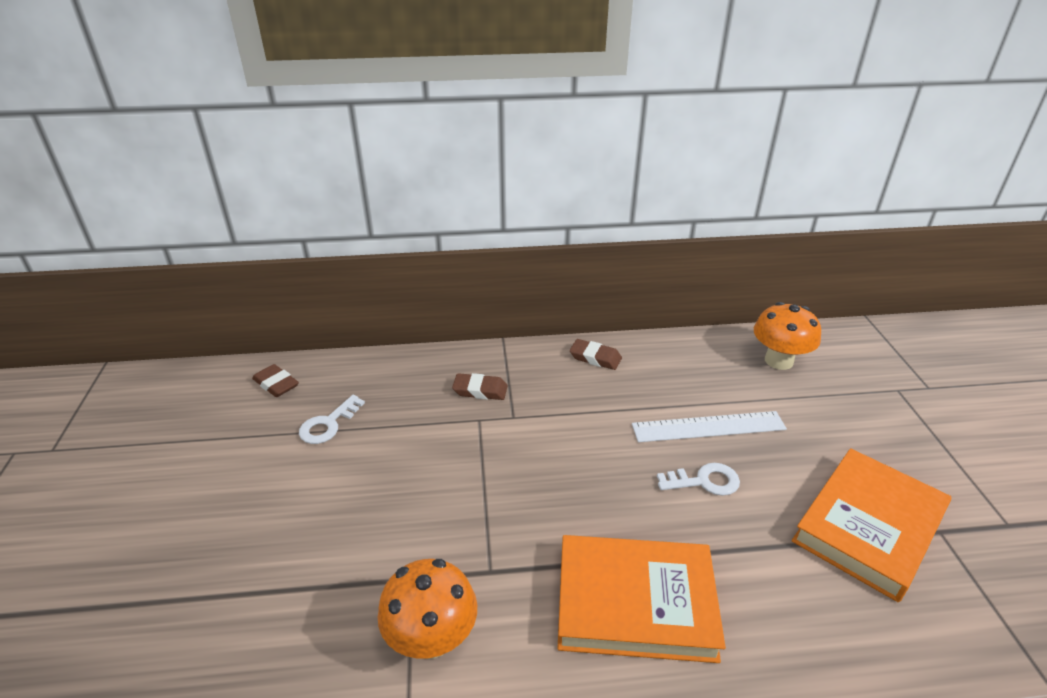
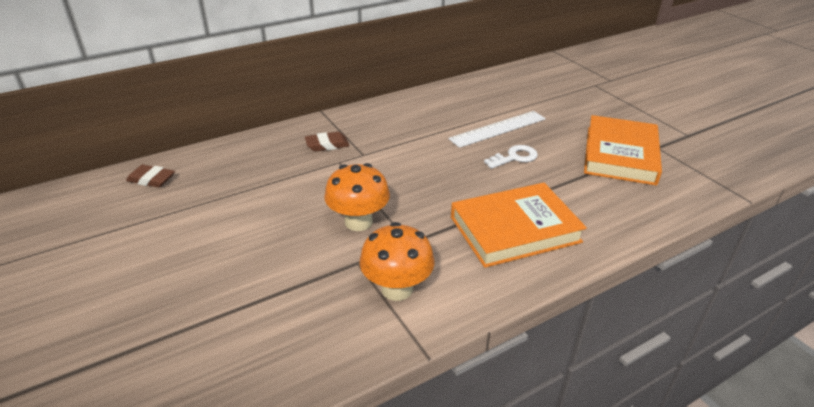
camera: 25 degrees left, 0 degrees up
(328, 424) = (219, 193): white key -> none
(595, 358) = (397, 108): brown eraser -> none
(778, 361) = (518, 84): orange mushroom -> orange mushroom (358, 222)

